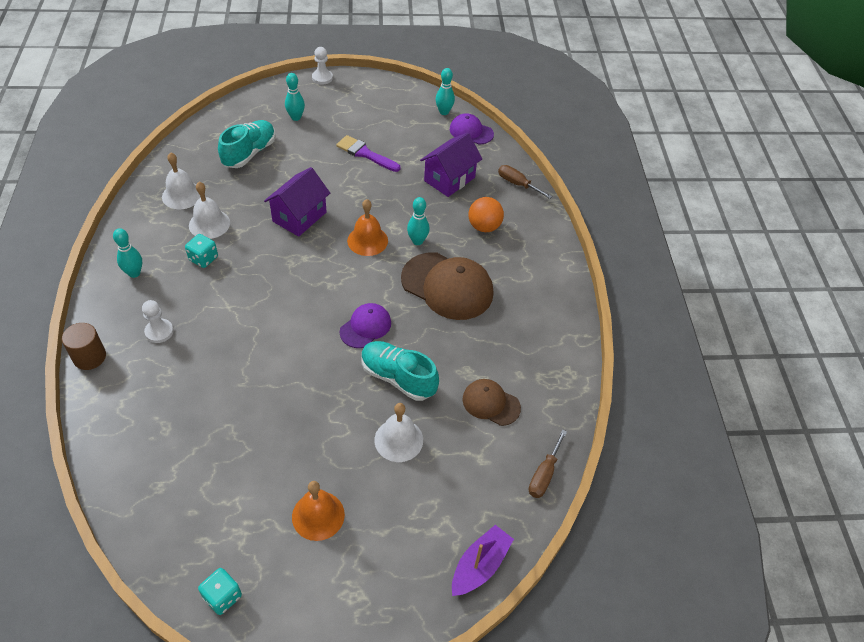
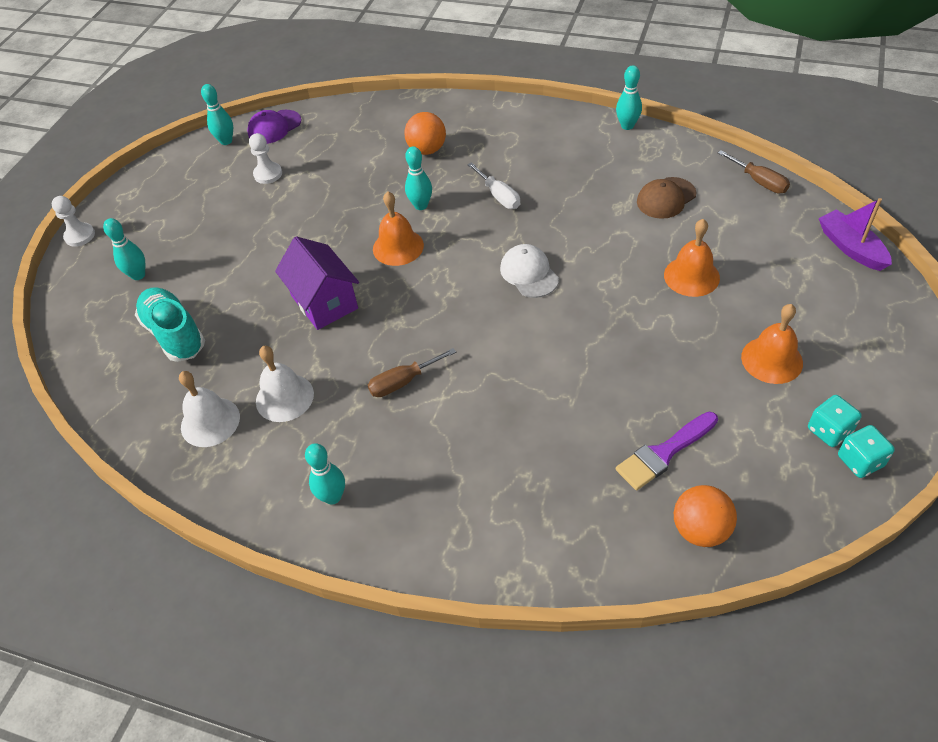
camera: 60 degrees left, 0 degrees up
(89, 357) = (466, 568): brown cylinder -> none
(138, 489) = (700, 529): none -> orange ball
(159, 331) = (453, 478): white pawn -> white pawn (268, 174)
(203, 258) = (346, 412): turquoise dice -> turquoise dice (829, 431)
(365, 154) = (251, 222): purple brush -> purple brush (663, 453)
(365, 327) = (529, 273): purple cap -> white cap
(398, 378) = (610, 260): turquoise shoe -> none
(398, 440) = (691, 276): white bell -> orange bell
(447, 286) = (499, 196): brown cap -> white screwdriver
(449, 179) = (339, 160): purple house -> none
(517, 184) = (378, 111): brown screwdriver -> brown screwdriver (403, 382)
(578, 355) = (627, 126): none -> turquoise bowling pin

